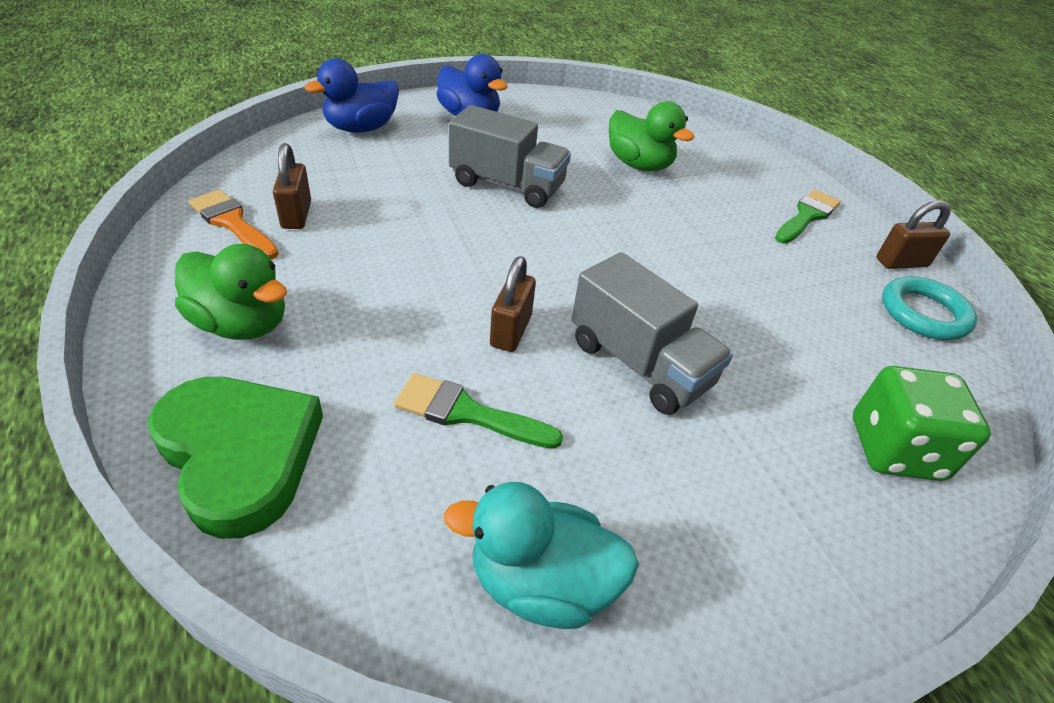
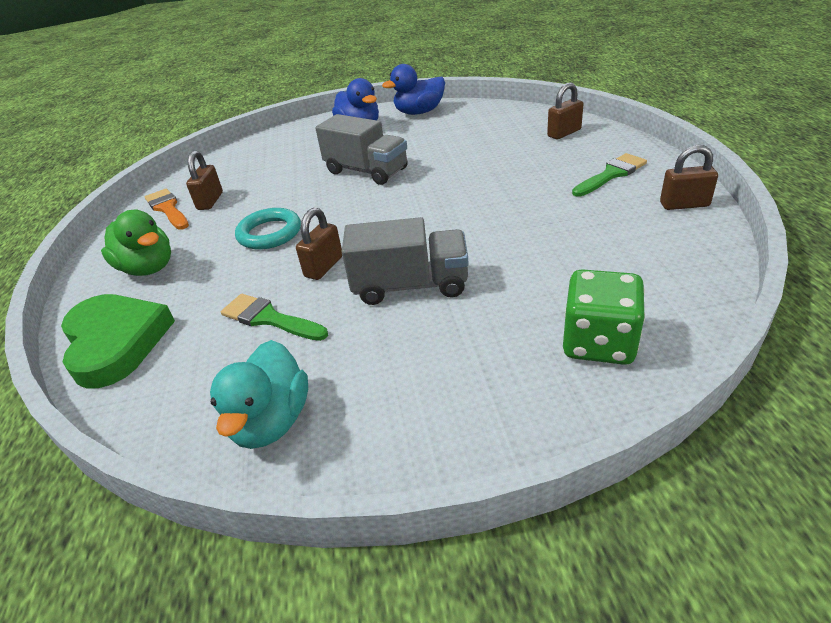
camera: 20 degrees right, 5 degrees down
(361, 128) = (277, 142): blue duck -> blue duck (419, 112)
(541, 583) = (271, 421): turquoise duck -> turquoise duck turned 105 degrees counterclockwise
(639, 165) = (479, 148): green duck -> none
(639, 364) = (410, 286): grey truck -> grey truck turned 60 degrees counterclockwise
(730, 154) = (564, 133): none -> brown padlock
(923, 313) = (684, 242): turquoise ring -> turquoise ring (269, 233)

